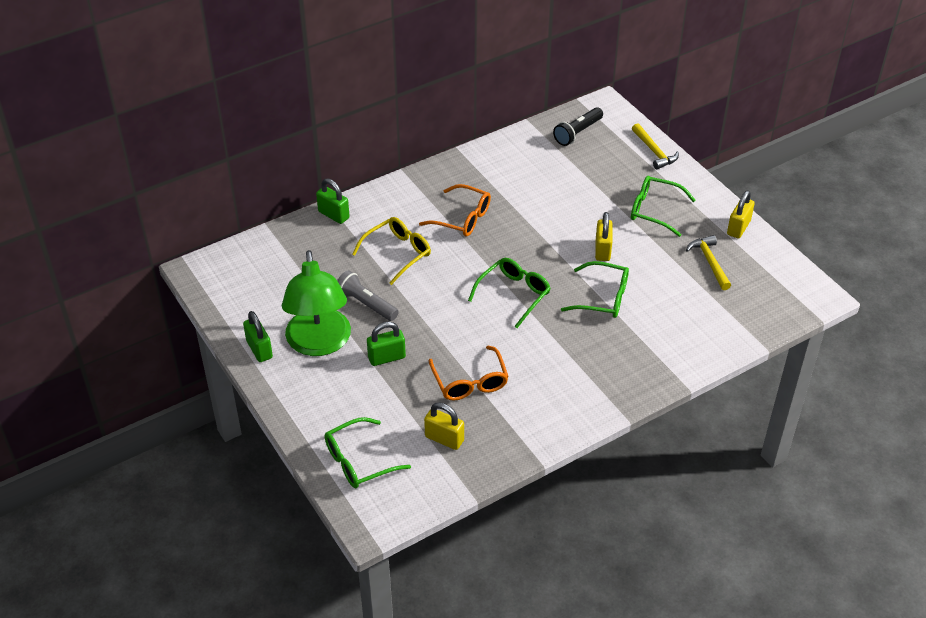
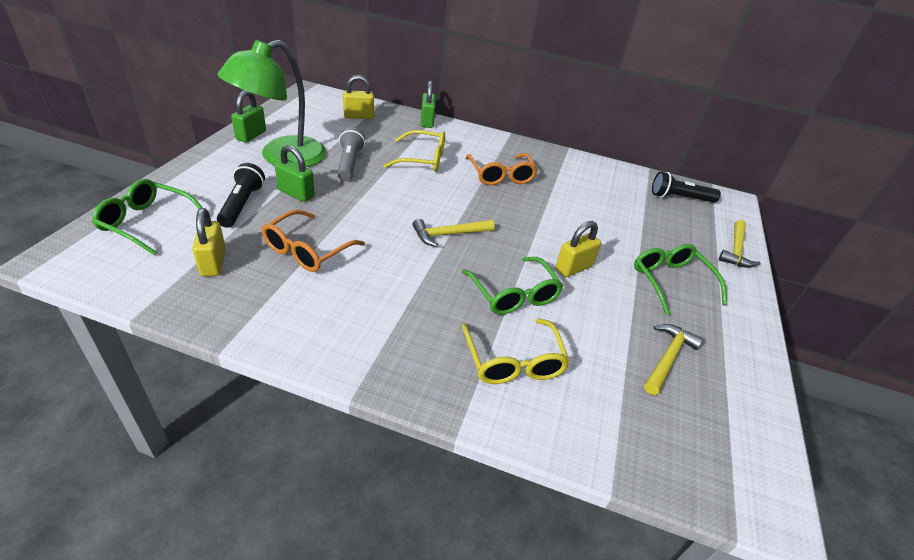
camera: 45 degrees right, 5 degrees down
(377, 397) = (242, 205): none -> black flashlight
(514, 294) = (449, 234): green glasses -> yellow hammer
(657, 333) = (513, 361): none -> yellow glasses
(738, 228) = (747, 359): yellow padlock -> yellow padlock (358, 116)

